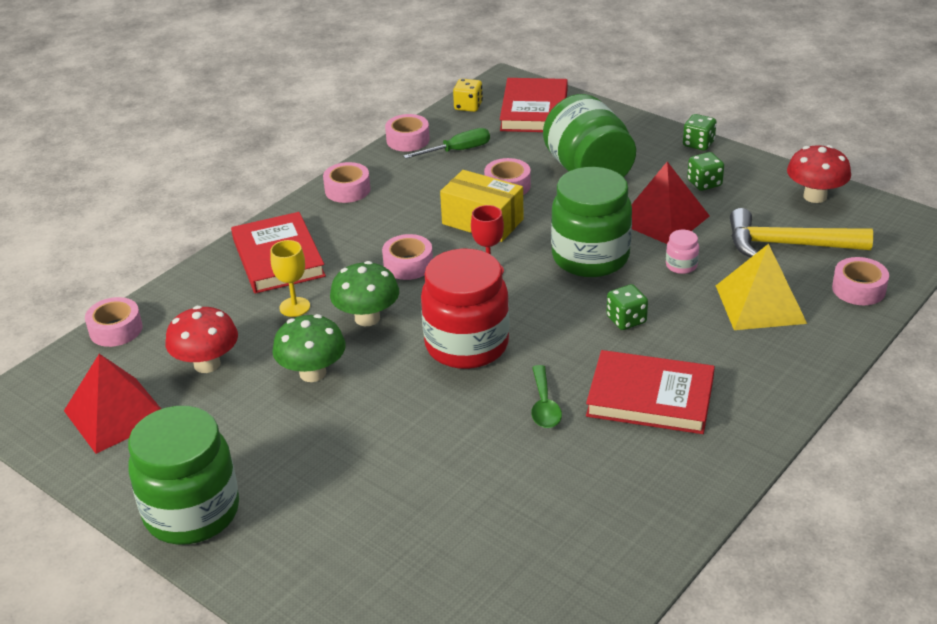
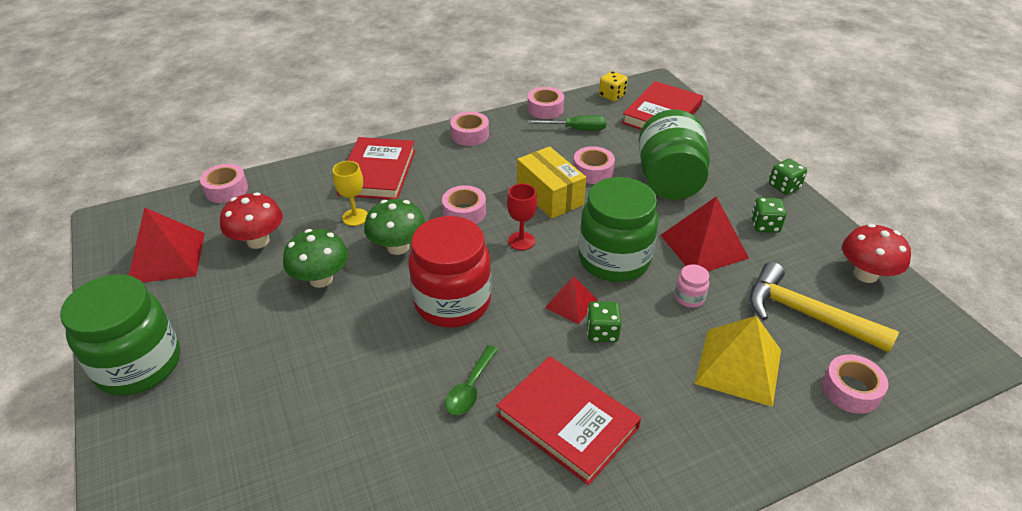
camera: 25 degrees right, 5 degrees up
(580, 307) = (571, 303): none -> red pyramid

